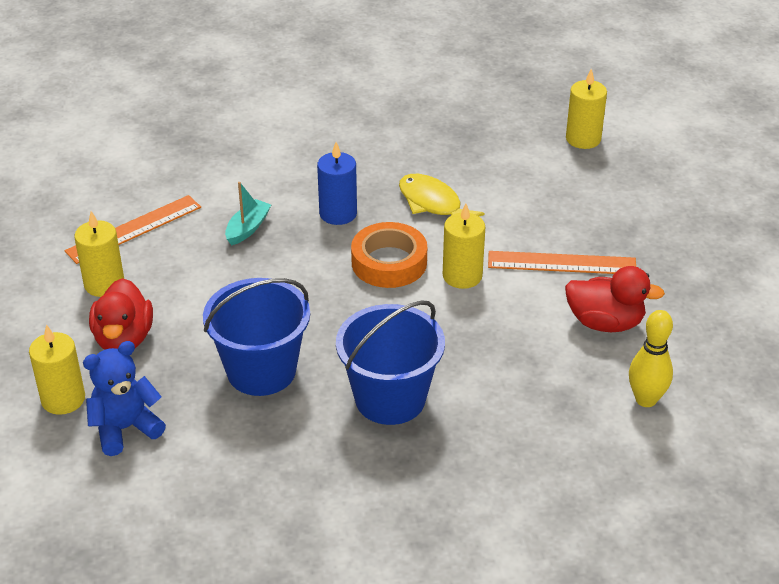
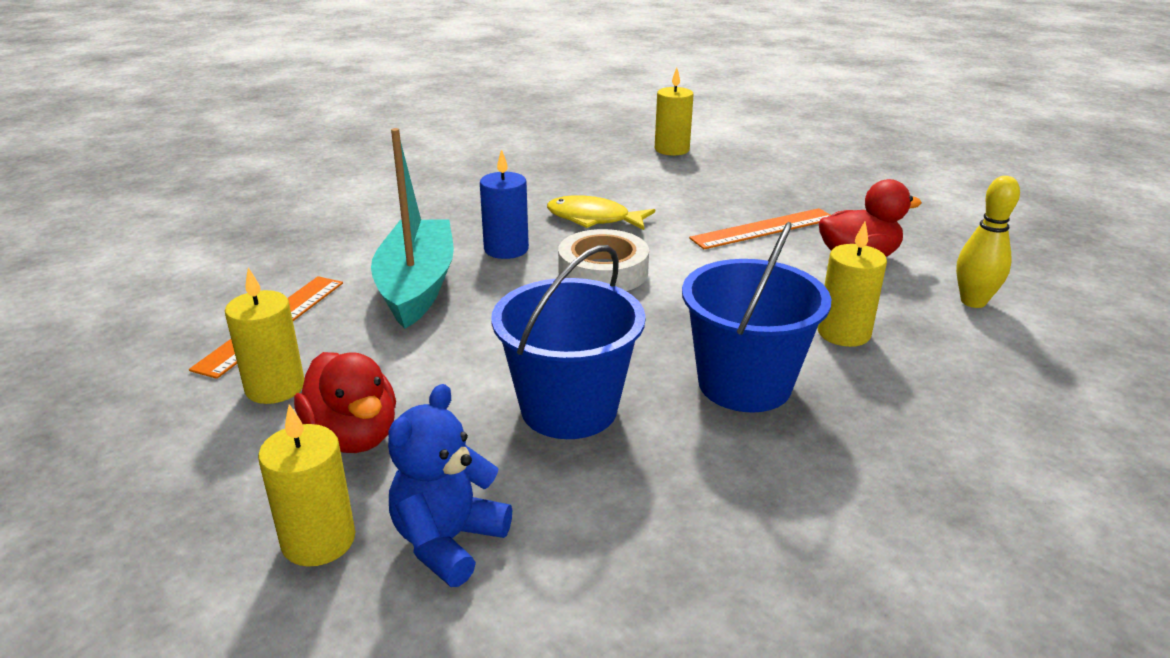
camera: 30 degrees left, 10 degrees down
(248, 228) = (417, 286): turquoise boat -> turquoise boat, size x2.14
(389, 262) = (603, 272): orange tape -> white tape
(462, 276) = (687, 262): yellow candle -> yellow candle (843, 333)

